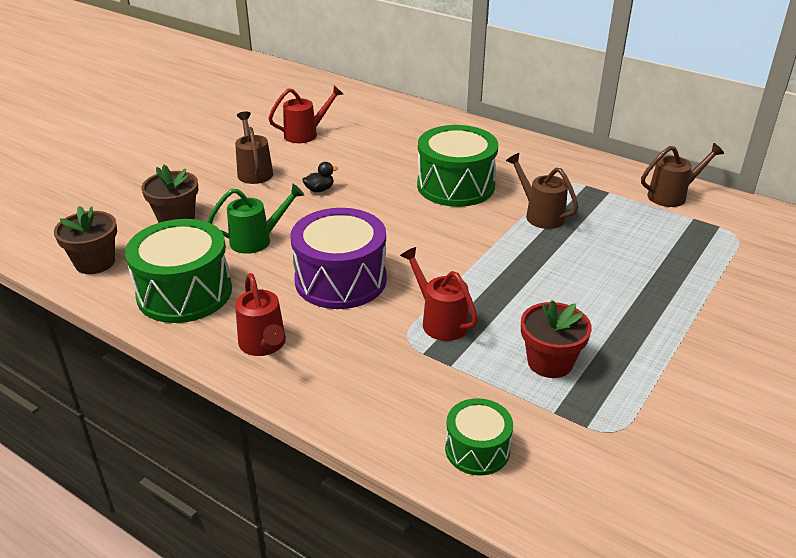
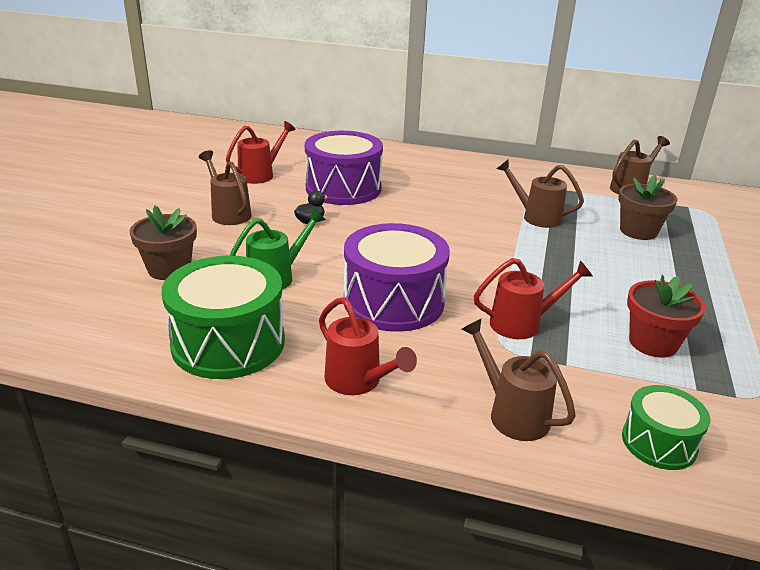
camera: 20 degrees left, 5 degrees down
(95, 262) = (95, 329): brown flower pot -> brown flower pot (638, 231)
(370, 398) = (512, 413): none -> brown watering can
(372, 158) = (343, 188): none -> purple drum
(440, 321) = (522, 324): red watering can -> red watering can turned 135 degrees clockwise
(455, 186) = (441, 202): green drum -> none

